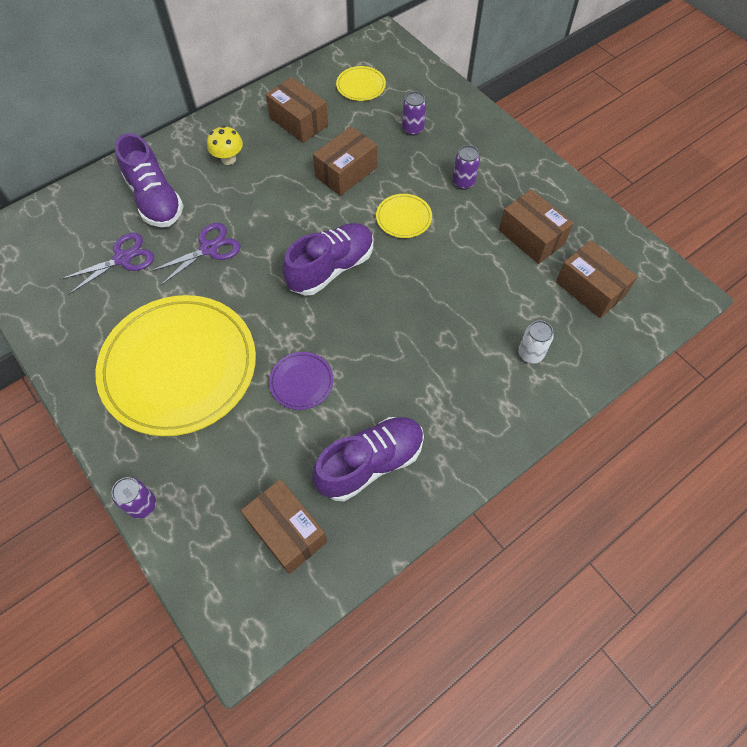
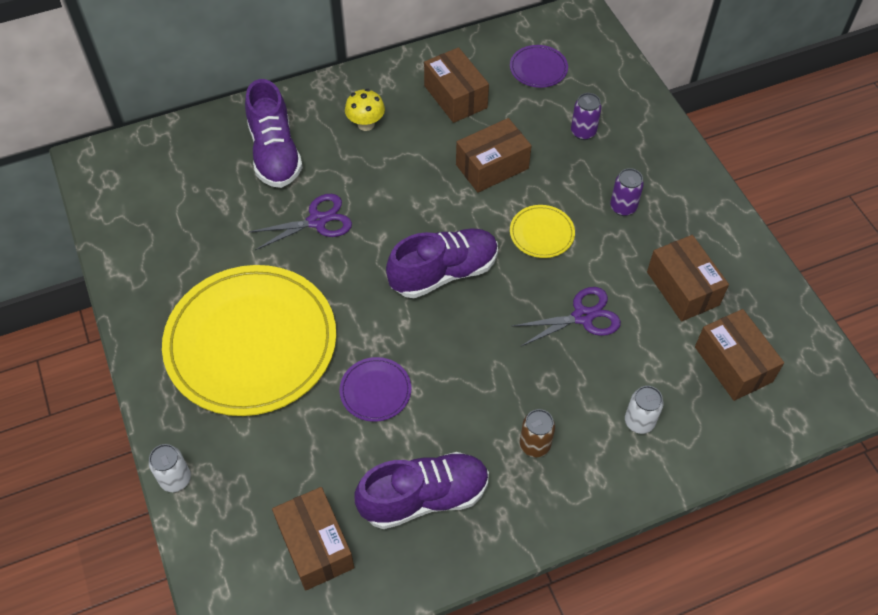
camera: 15 degrees right, 5 degrees down
(123, 259) = (224, 211): purple scissors -> purple scissors (582, 316)
(142, 505) = (175, 479): purple can -> white can
(361, 86) = (538, 68): yellow plate -> purple plate
(451, 394) = (535, 445): none -> brown can

